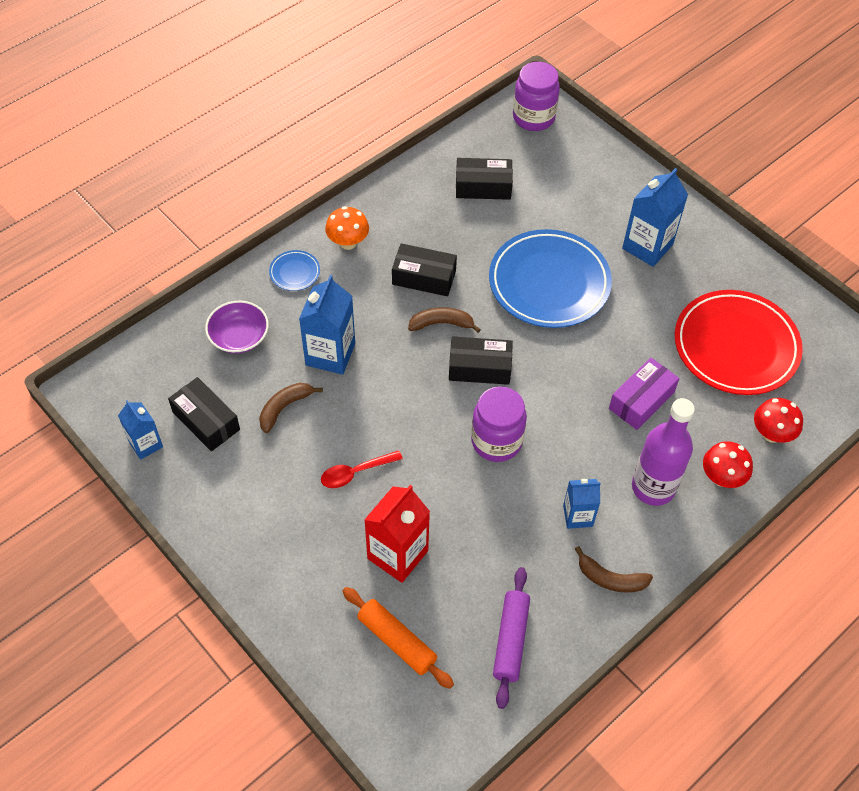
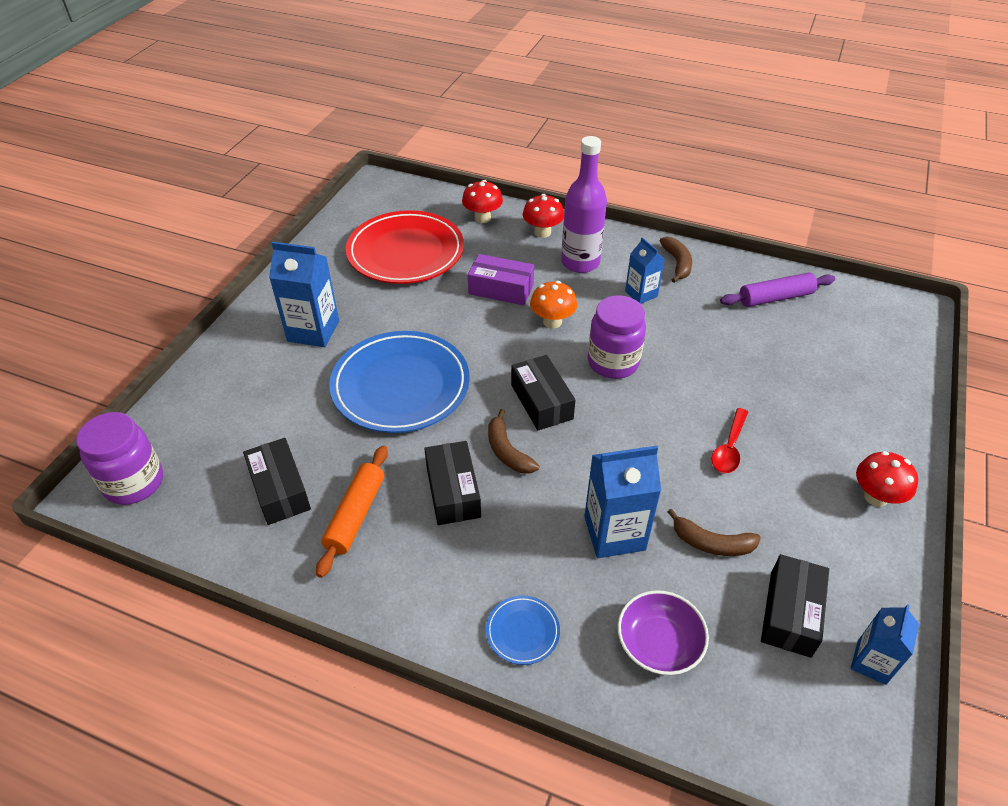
camera: 115 degrees left, 10 degrees down
(248, 546) = (876, 497): none -> red mushroom
(348, 242) = (440, 593): orange mushroom -> orange mushroom (552, 322)
(355, 473) = (729, 448): red spoon -> red spoon turned 75 degrees clockwise
(396, 641) = (843, 358): orange rolling pin -> orange rolling pin (356, 515)
(397, 554) = (776, 386): red carton -> none

